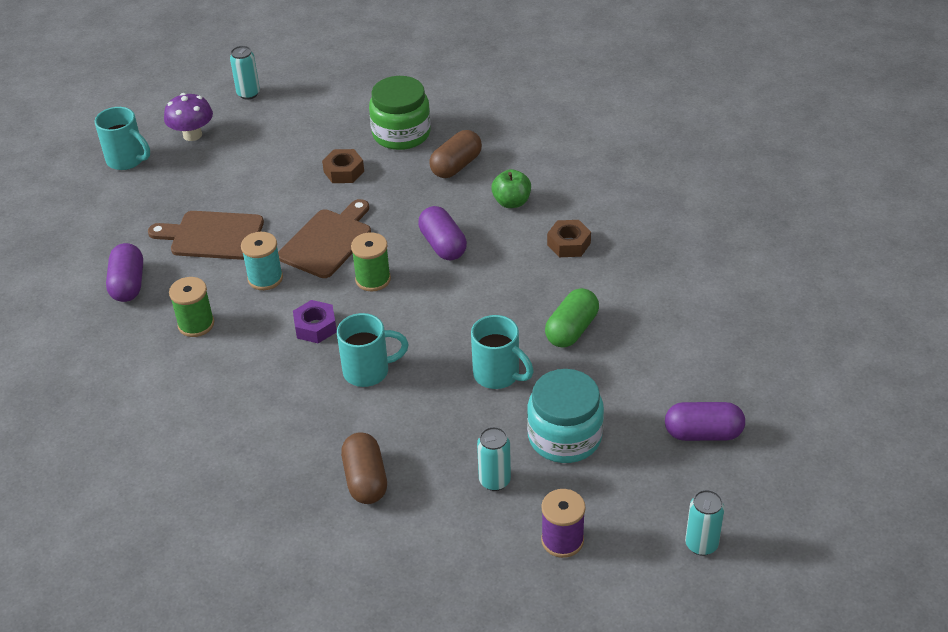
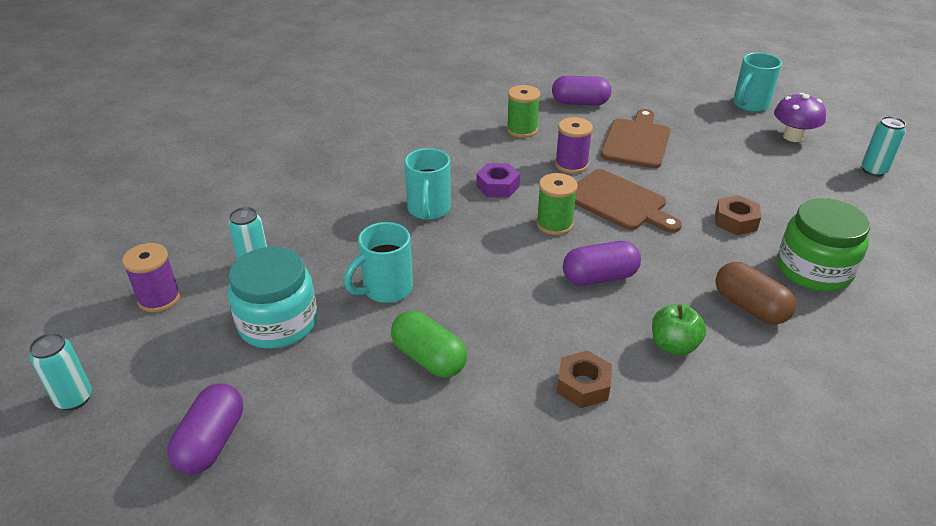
camera: 100 degrees right, 5 degrees down
(265, 278) = (571, 164): turquoise spool -> purple spool
(365, 479) = (304, 197): brown capsule -> none

